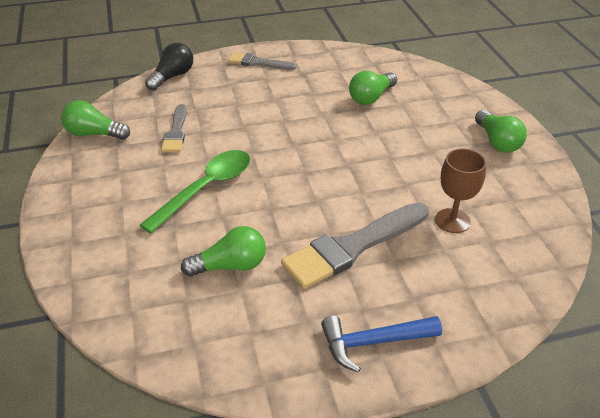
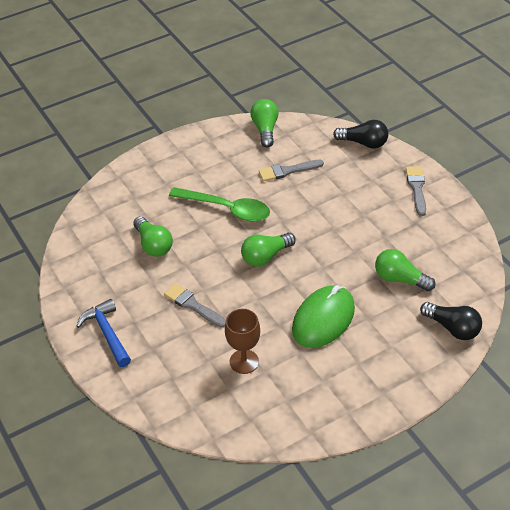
camera: 75 degrees right, 5 degrees up
(352, 247) = (193, 305): grey brush -> grey brush, size x0.57
(407, 153) = (323, 319): none -> green mouse
(441, 84) = (452, 328): none -> black light bulb
(497, 142) = (370, 383): green light bulb -> green light bulb (265, 256)

